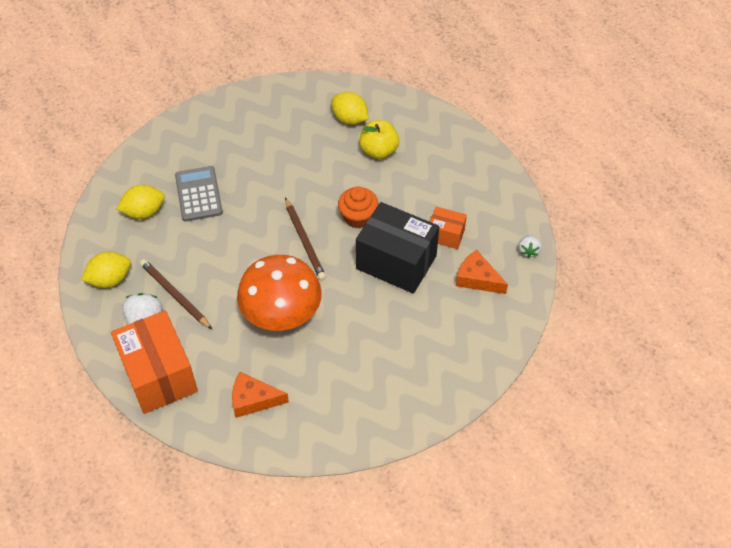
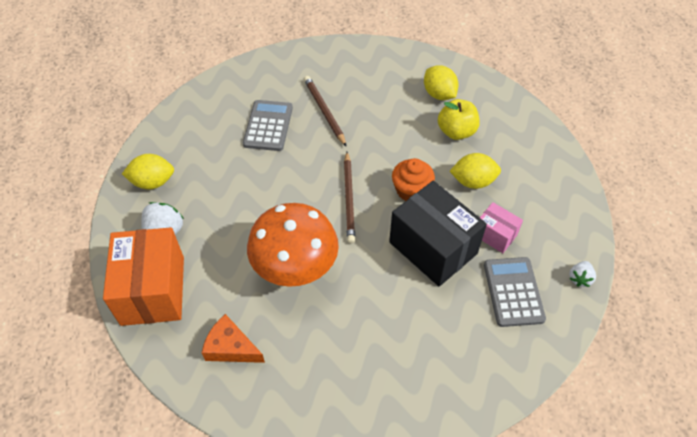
camera: 20 degrees right, 0 degrees up
(144, 212) = (212, 128): yellow lemon -> yellow lemon (473, 181)
(175, 295) = (204, 215): brown pencil -> brown pencil (324, 111)
(445, 235) = (495, 235): orange box -> pink box
(477, 279) = (513, 292): orange cheese -> grey calculator

